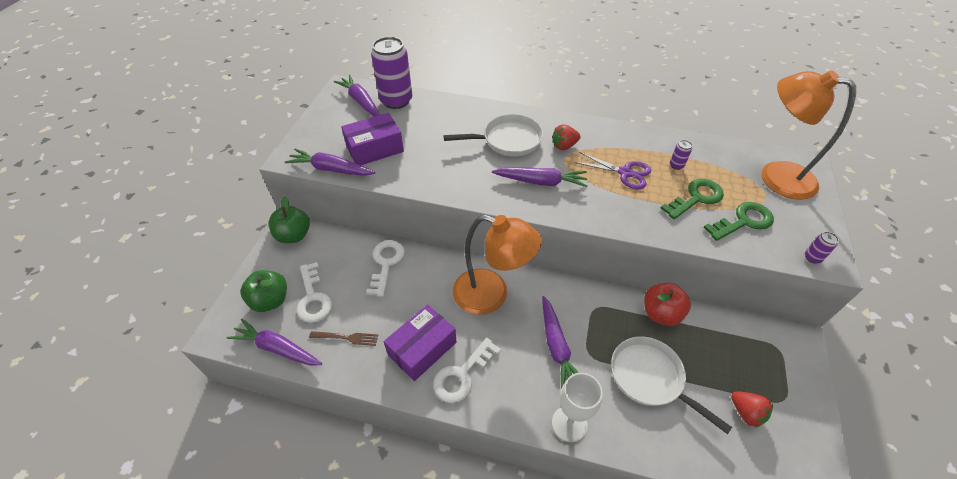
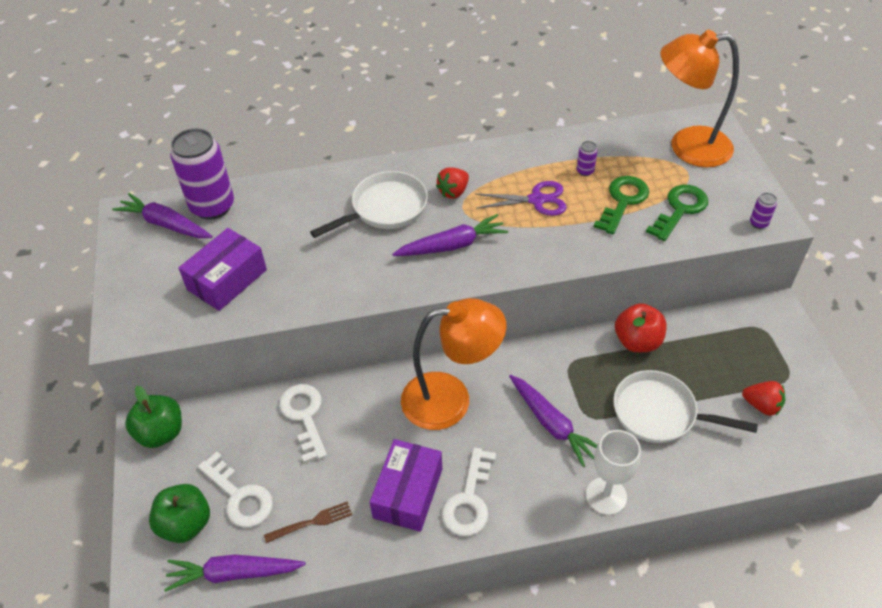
camera: 25 degrees left, 0 degrees up
(331, 169) = (187, 327): purple carrot -> none

